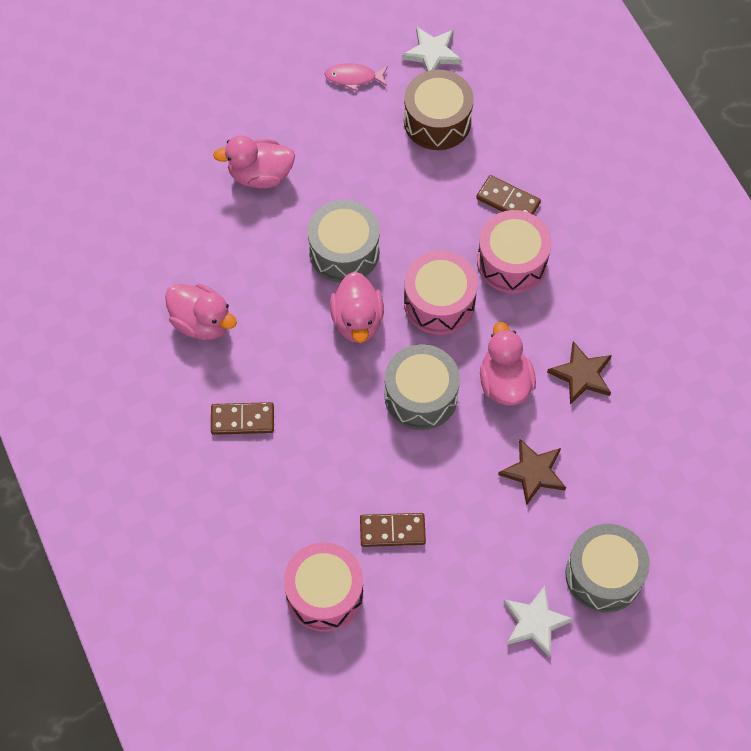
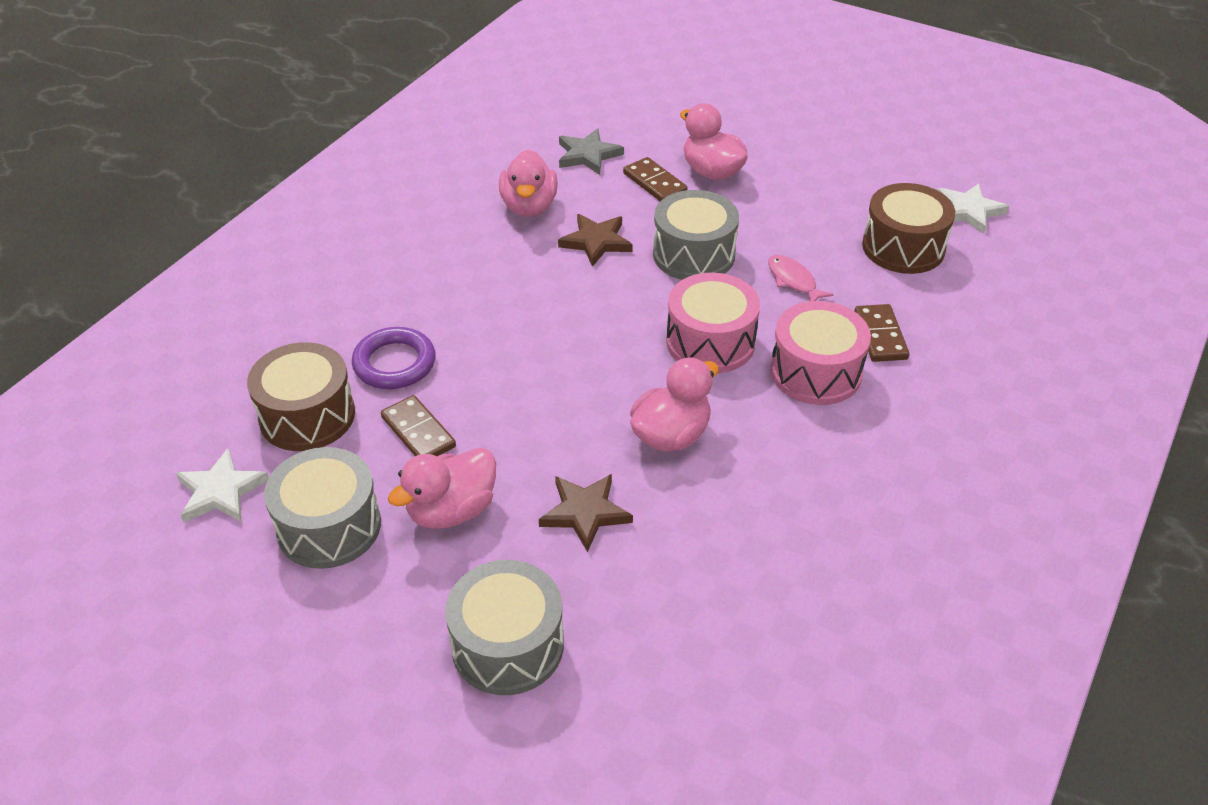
camera: 55 degrees right, 20 degrees down
(169, 242) = (588, 155): none -> grey star
(242, 420) = (452, 274): brown domino -> brown domino (654, 183)
(312, 510) = (394, 363): none -> purple ring
(324, 593) = (307, 416): pink drum -> brown drum
(353, 77) = (877, 178): pink fish -> pink fish (793, 281)
(357, 320) = (630, 297): pink duck -> pink duck (451, 510)
(421, 396) = (592, 379): grey drum -> grey drum (329, 526)
(535, 622) = (396, 608): white star -> white star (220, 491)
(581, 375) = (744, 495): brown star -> brown star (596, 242)

